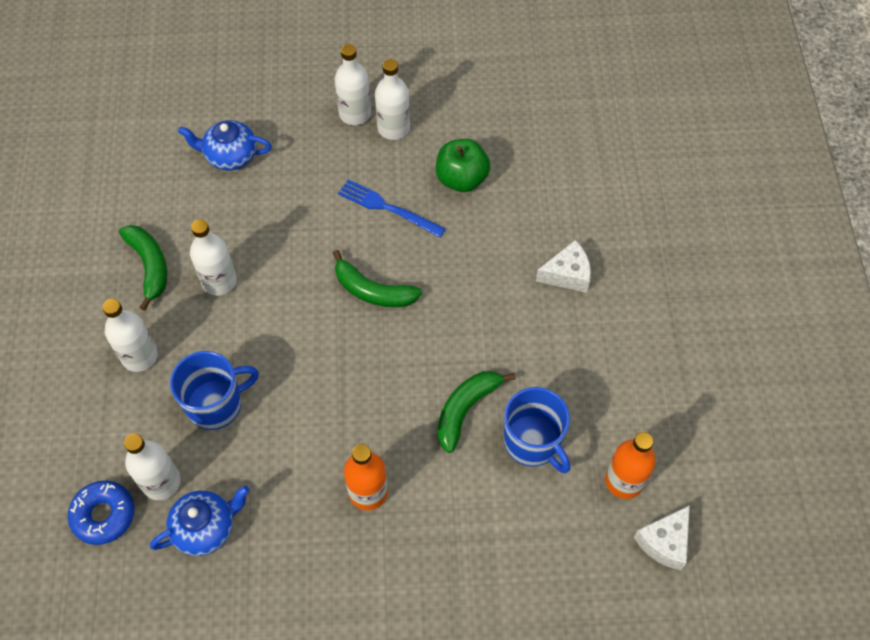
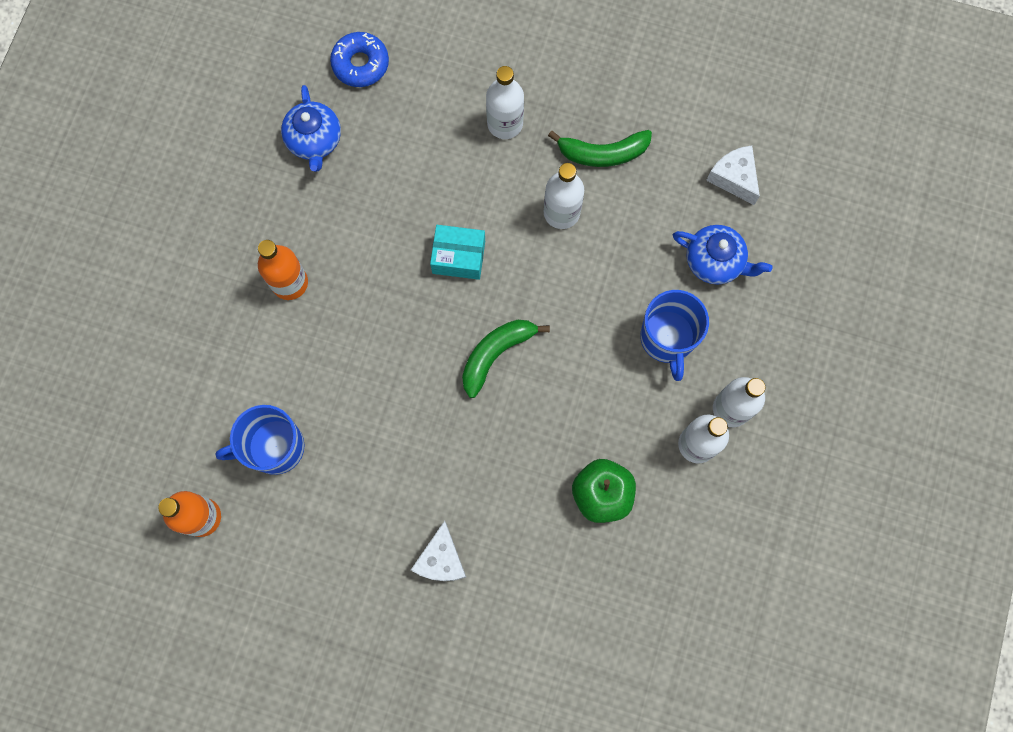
camera: 110 degrees right, 15 degrees up
(161, 482) = (371, 115): white bottle -> none
(216, 404) = (428, 177): blue mug -> blue mug (667, 339)
(230, 156) = (715, 261): blue teapot -> blue teapot turned 90 degrees clockwise
(290, 351) = (458, 257): none -> turquoise box
(387, 208) = (591, 402): blue fork -> none
(466, 409) = (333, 398): green banana -> none
(664, 542) = (131, 528): white cheese -> white cheese (734, 178)

